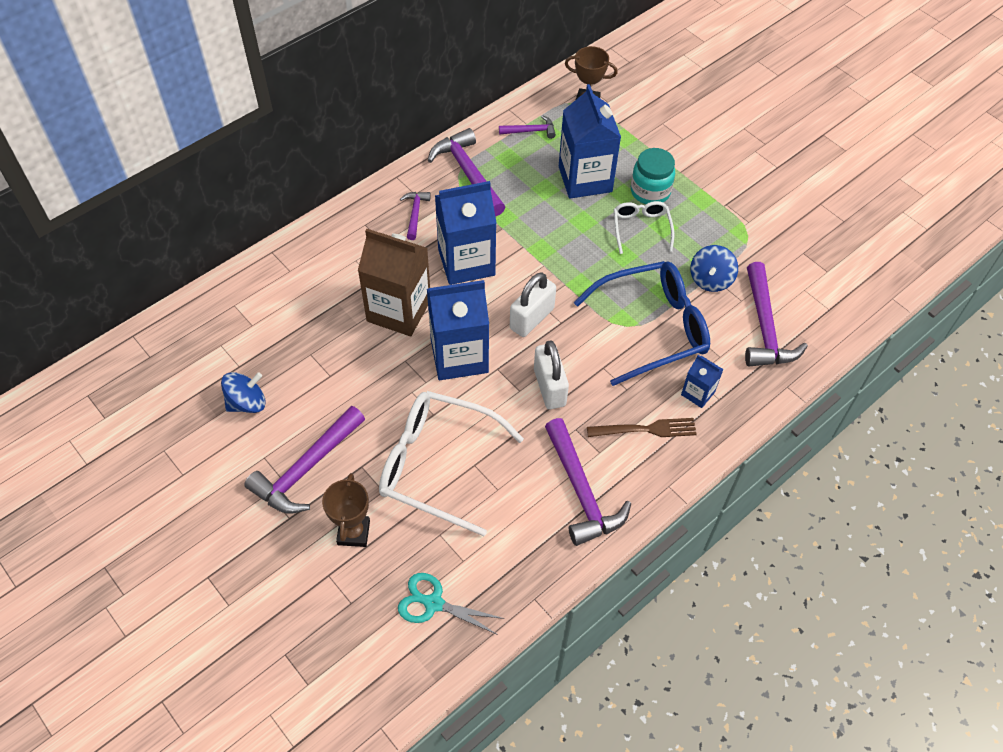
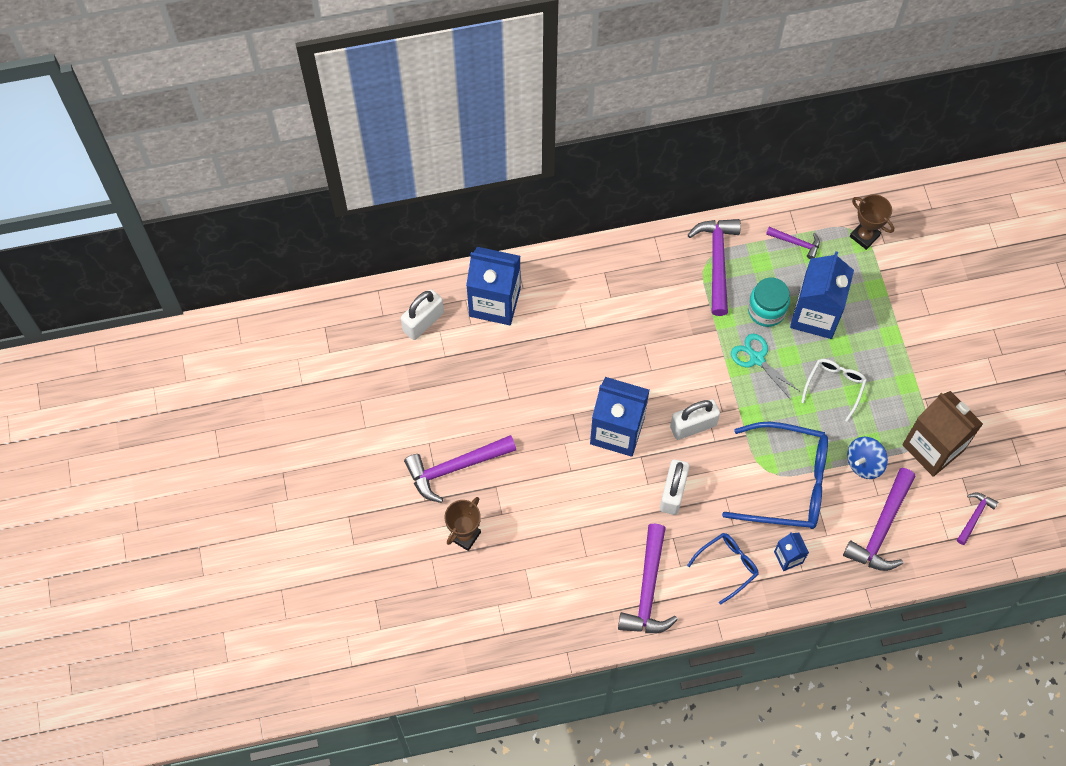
camera: 30 degrees right, 10 degrees up
(198, 344) = (423, 322): none -> white padlock
(247, 403) = (437, 391): blue spinning top -> none
(399, 310) = (591, 367): brown carton -> brown carton (933, 447)
(415, 214) = (651, 281): purple hammer -> purple hammer (974, 516)
(433, 603) = (494, 618): turquoise scissors -> turquoise scissors (757, 359)
(437, 465) = (552, 513): white glasses -> none
(466, 262) = (668, 348): blue carton -> blue carton (494, 302)
(645, 429) = (727, 566): brown fork -> blue glasses
(650, 191) = (865, 354): turquoise jar -> turquoise jar (766, 310)

